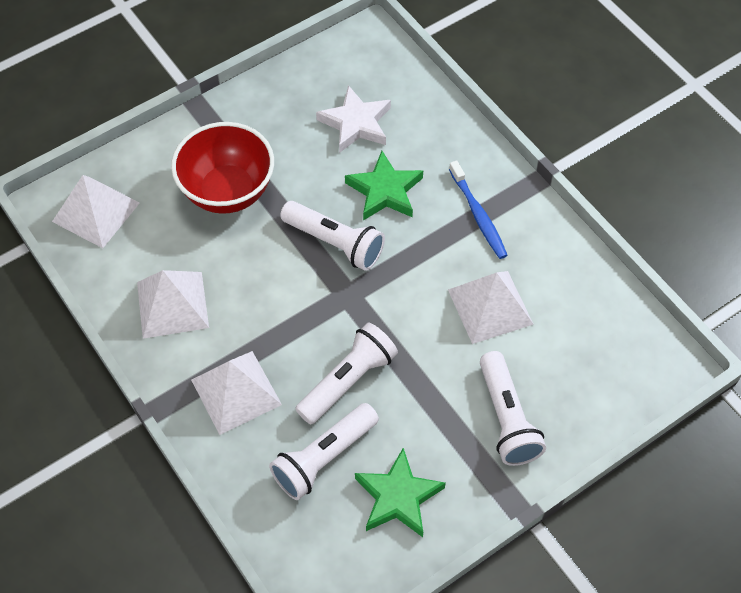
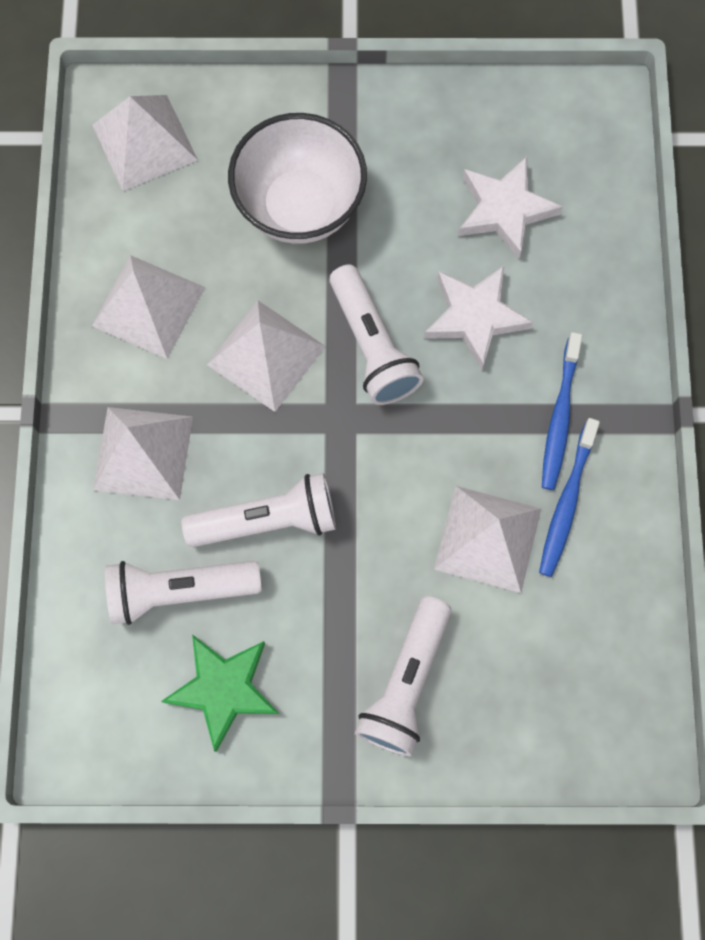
camera: 35 degrees right, 15 degrees up
(228, 192) = (300, 207): red bowl -> white bowl
(272, 287) = (266, 355): none -> white pyramid
(385, 191) = (475, 317): green star -> white star
(519, 258) = (566, 502): none -> blue toothbrush

